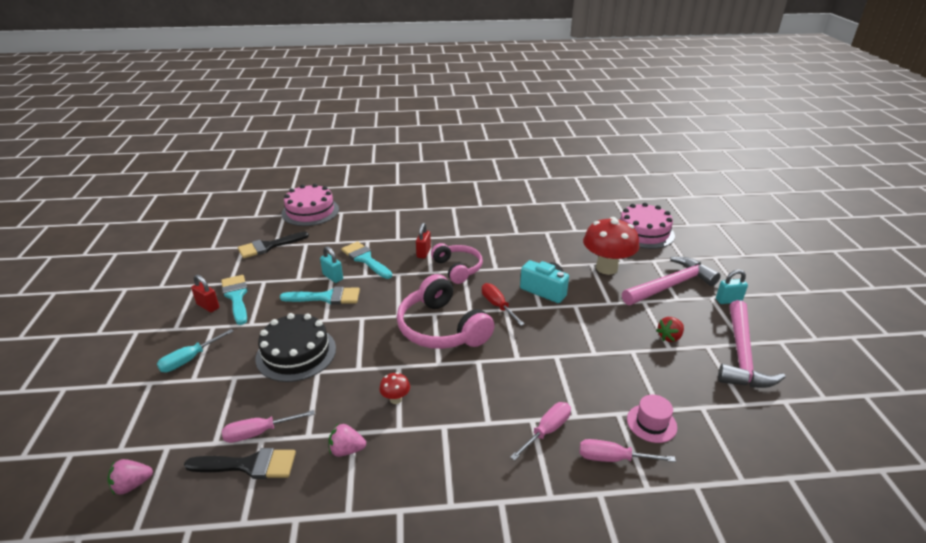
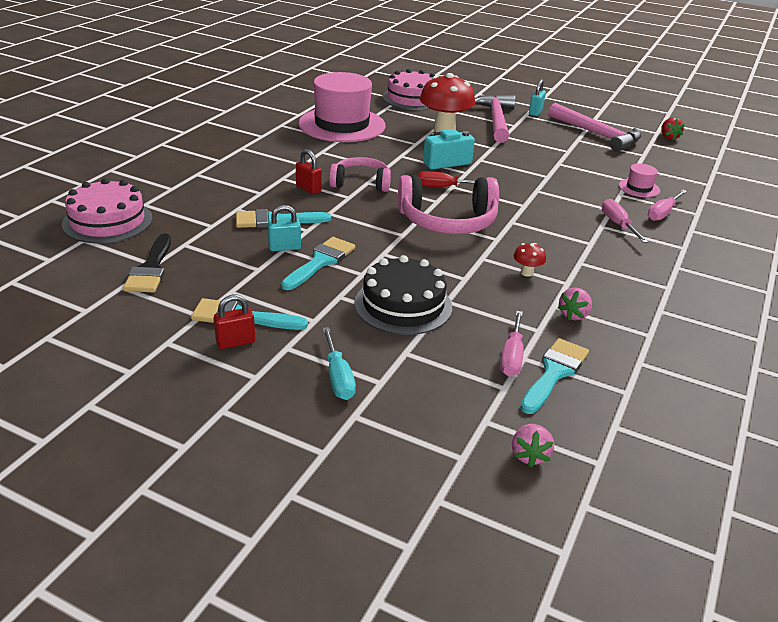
camera: 60 degrees left, 0 degrees up
(249, 465) = (554, 372): black brush -> turquoise brush
(543, 224) = (342, 125): none -> pink hat
(669, 337) = (556, 146): red strawberry -> red strawberry (668, 137)

